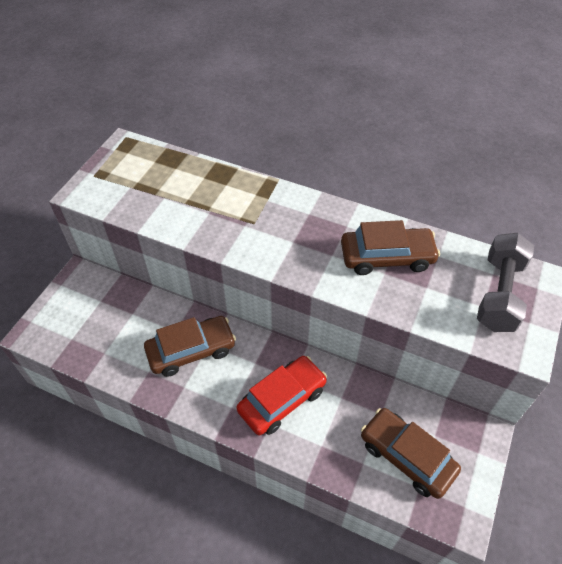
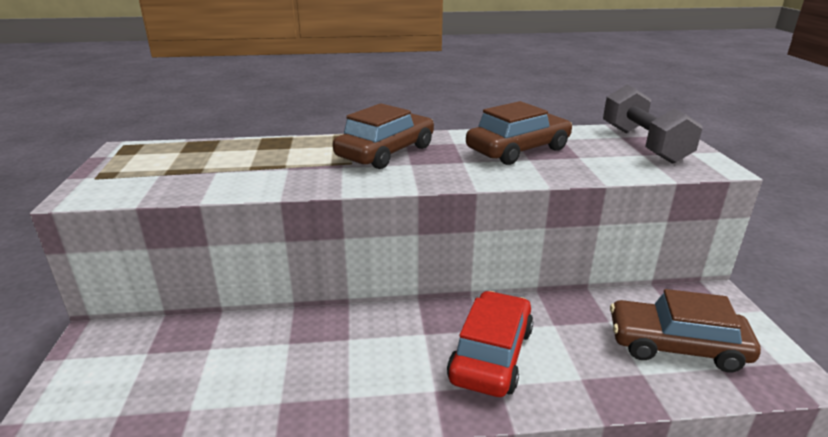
camera: 30 degrees left, 25 degrees down
(191, 351) = (329, 354): brown car -> brown car (386, 152)

